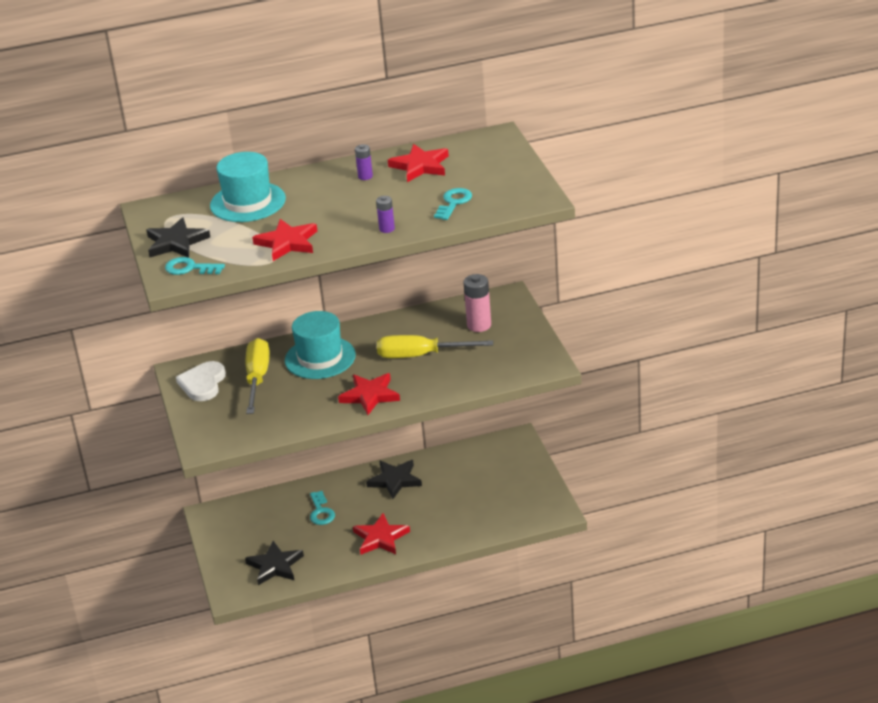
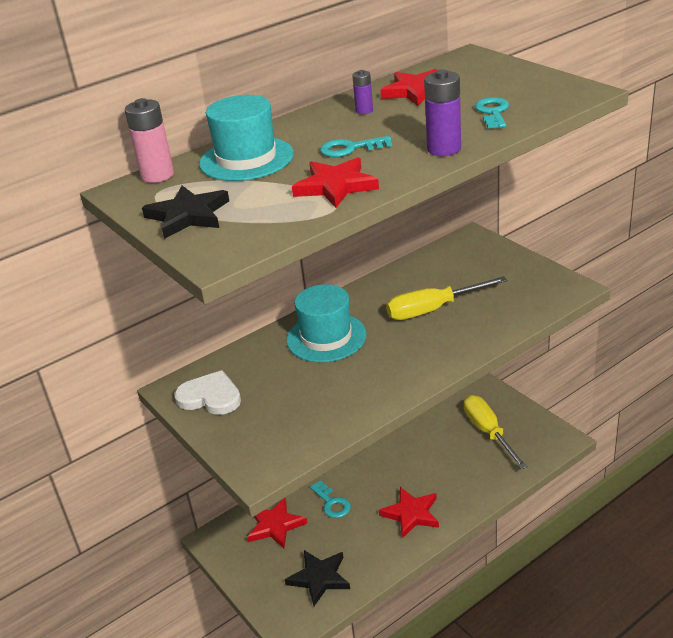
camera: 20 degrees left, 0 degrees up
(190, 268) = (231, 238): turquoise key -> turquoise key (350, 149)
(203, 383) = (210, 397): white heart -> white heart turned 120 degrees clockwise
(257, 378) = (271, 375): yellow screwdriver -> yellow screwdriver (488, 432)
(370, 395) = (412, 363): red star -> red star (275, 525)
(387, 229) = (444, 149): purple battery -> purple battery, size x1.75
(395, 480) = (386, 450): black star -> none
(479, 325) = (467, 268): pink battery -> pink battery (157, 175)

